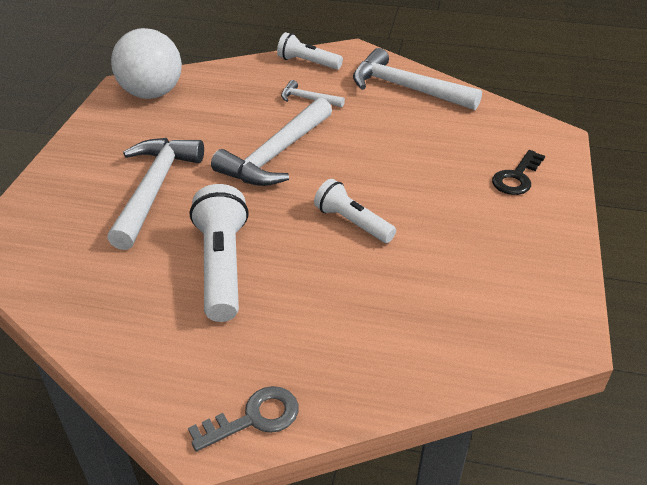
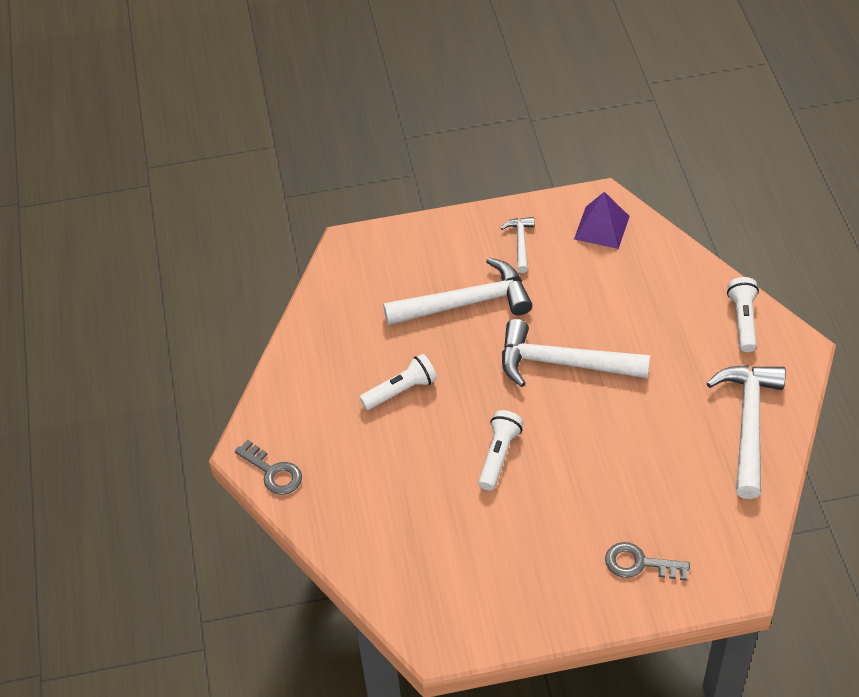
camera: 70 degrees right, 10 degrees up
(152, 93) = (602, 227): white ball -> purple pyramid
(222, 266) = (401, 390): white flashlight -> white flashlight, size x0.64
(308, 99) = (671, 349): white hammer -> white hammer (520, 243)
(516, 177) = (639, 563): black key -> grey key

